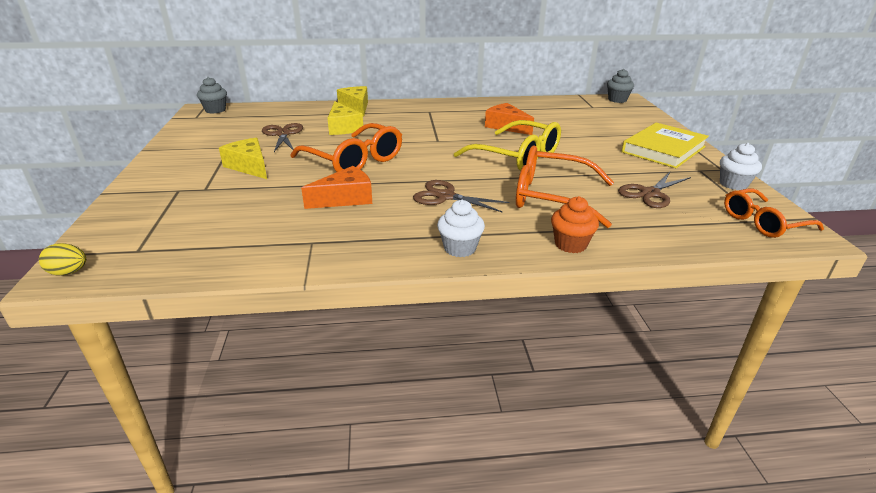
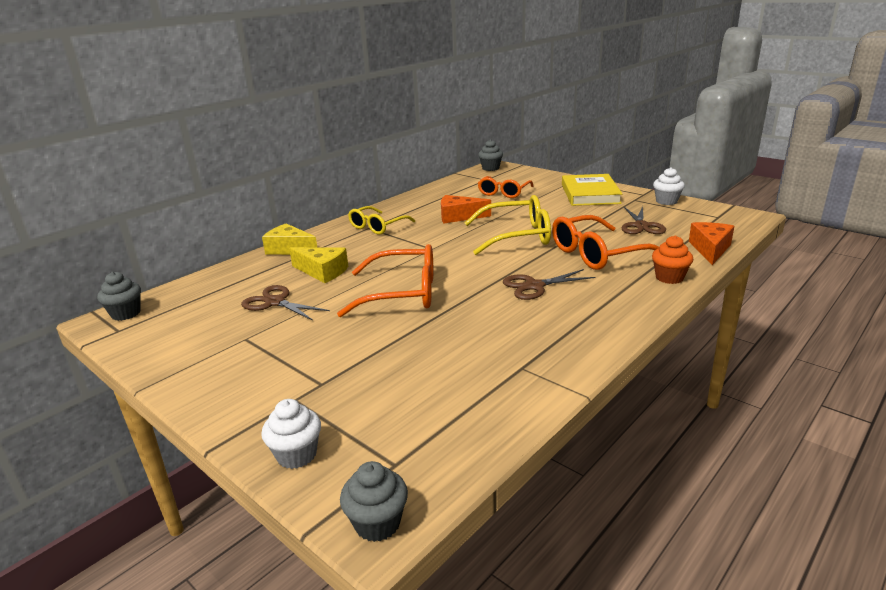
camera: 40 degrees left, 5 degrees down
(69, 272) = (377, 523): yellow egg -> grey cupcake
(249, 166) = (315, 344): yellow cheese -> none
(345, 198) = (468, 324): orange cheese -> orange cheese (710, 249)
(436, 113) = (377, 227): none -> yellow glasses
(460, 248) = (621, 314): white cupcake -> white cupcake (296, 455)
(762, 222) = (720, 218): orange glasses -> orange glasses (503, 193)

